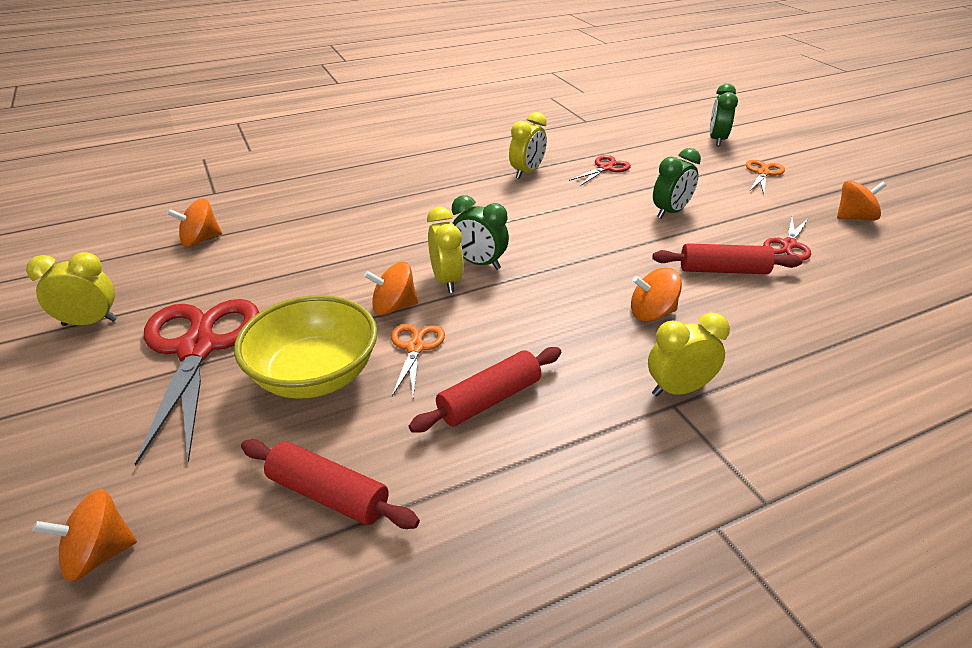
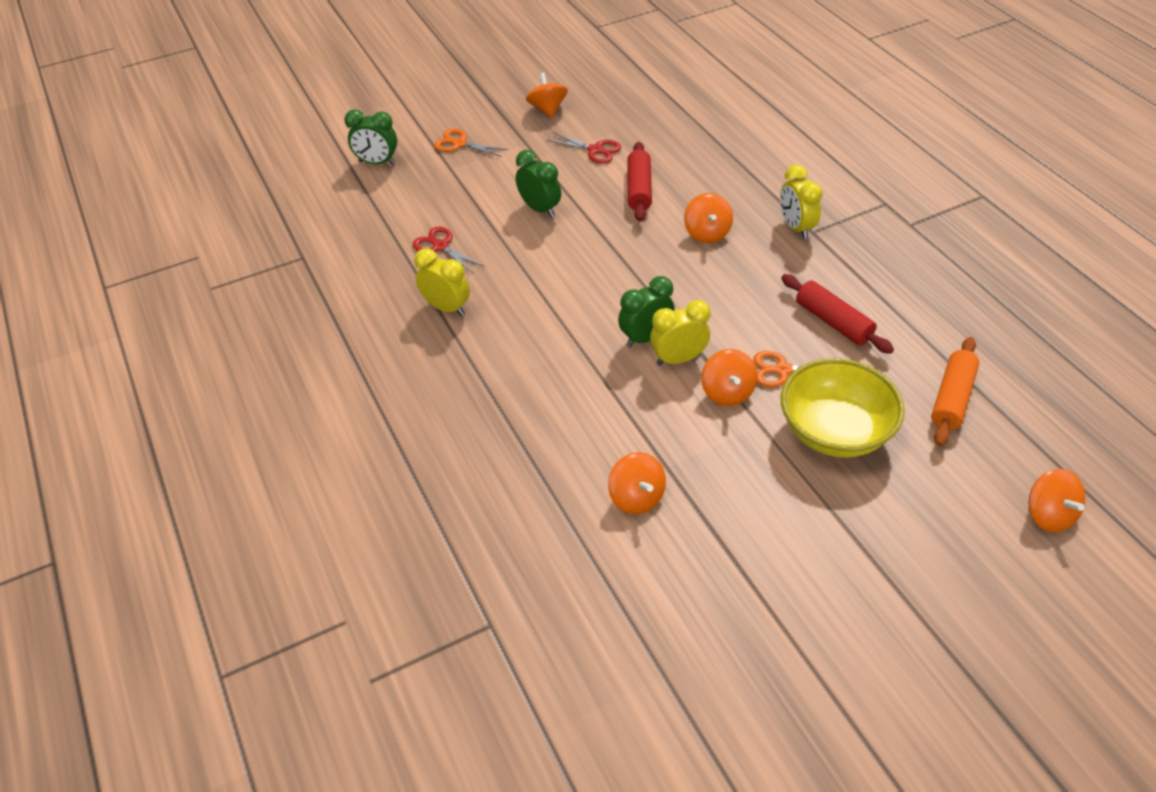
camera: 90 degrees left, 10 degrees up
(90, 322) = (802, 647): yellow clock -> none
(197, 348) = (820, 530): red scissors -> none
(200, 240) = (620, 597): orange spinning top -> orange spinning top (636, 497)
(328, 494) = (952, 399): red rolling pin -> orange rolling pin
(479, 263) = (645, 337): green clock -> green clock turned 150 degrees counterclockwise

